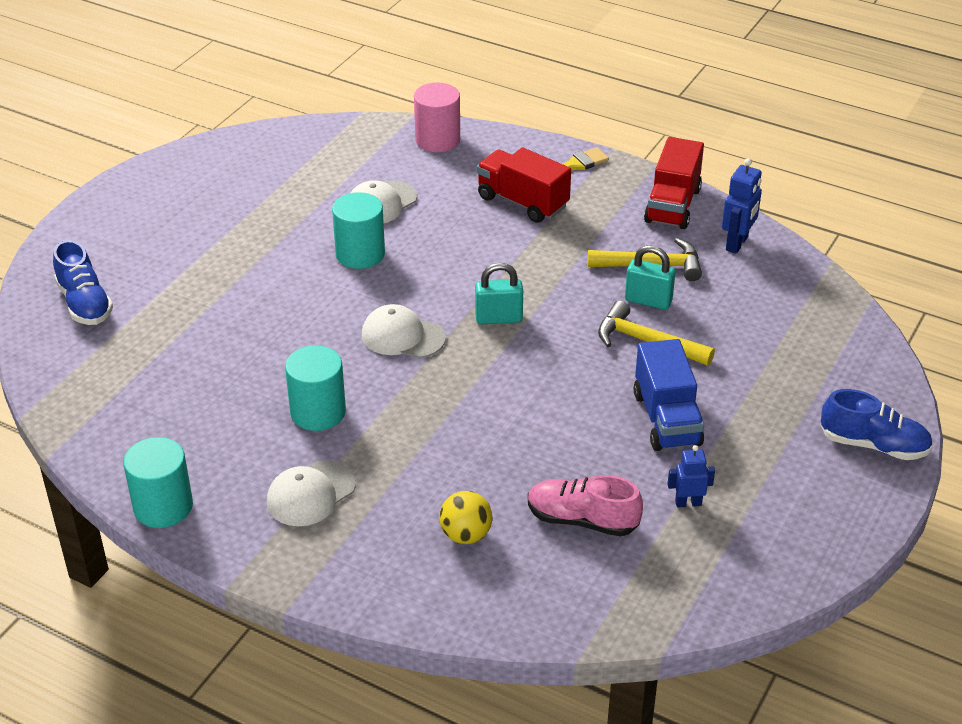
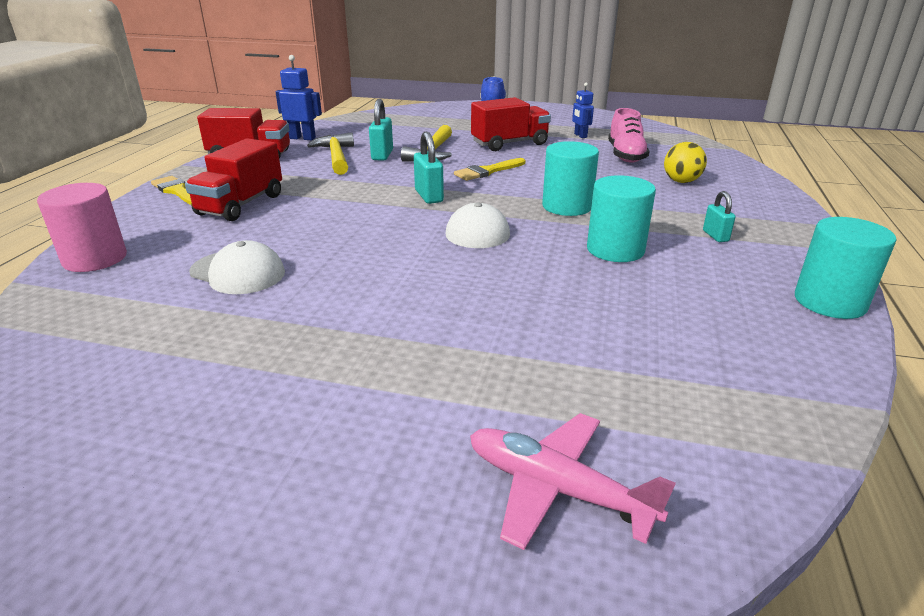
camera: 105 degrees left, 10 degrees down
(85, 303) = (556, 489): blue shoe -> pink plane
(310, 494) = (715, 236): white cap -> turquoise padlock
(360, 254) = (346, 269): turquoise cylinder -> turquoise cylinder (567, 206)
(561, 375) = (487, 171): none -> yellow brush
(666, 419) = (509, 144): blue truck -> red truck

